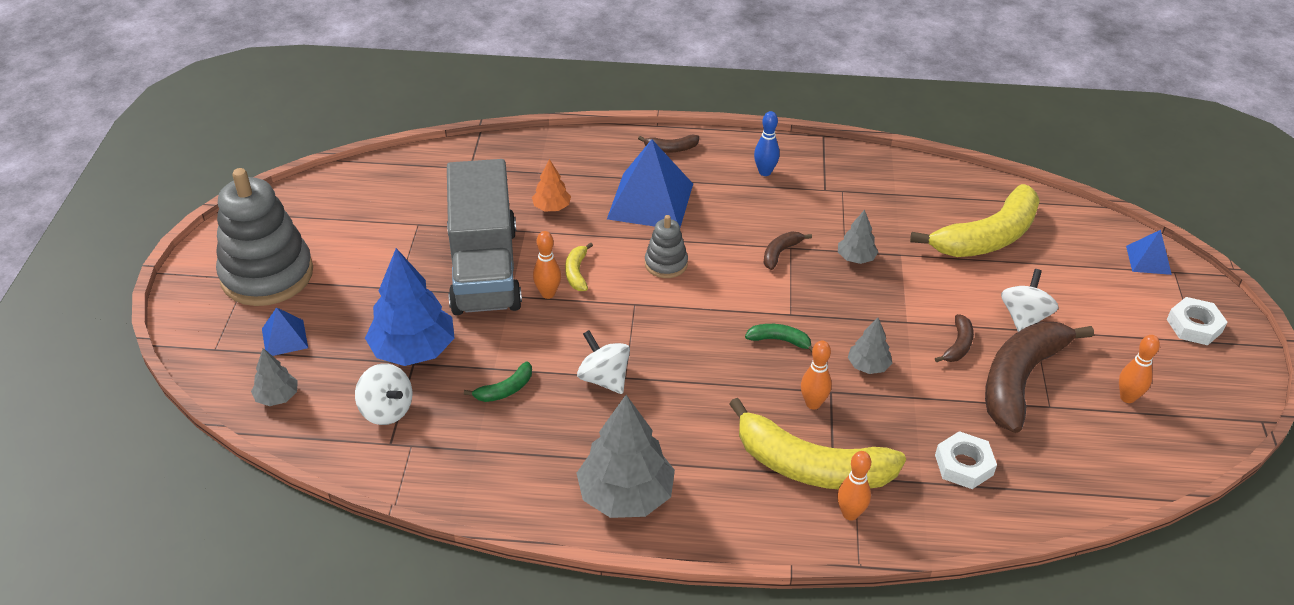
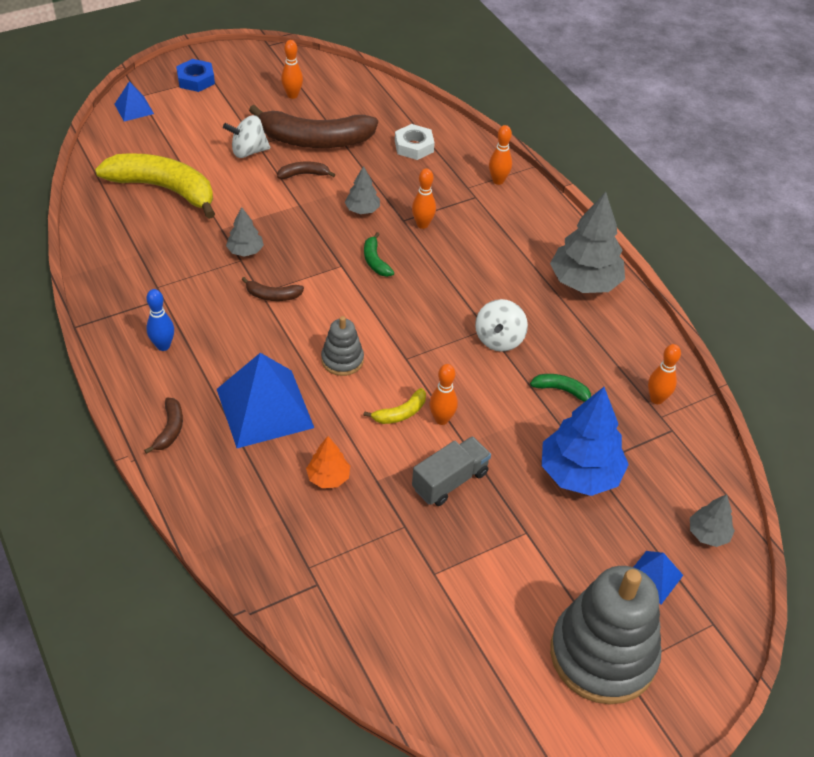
camera: 125 degrees left, 5 degrees up
(386, 410) = (648, 451): white spinning top -> none
(431, 455) = (656, 399): none -> orange bowling pin
(484, 269) = (450, 481): grey truck -> grey truck, size x0.49
(671, 148) = (170, 429): brown banana -> brown banana turned 45 degrees clockwise
(811, 466) = (478, 208): yellow banana -> none
(1194, 326) = (196, 80): white nut -> blue nut

